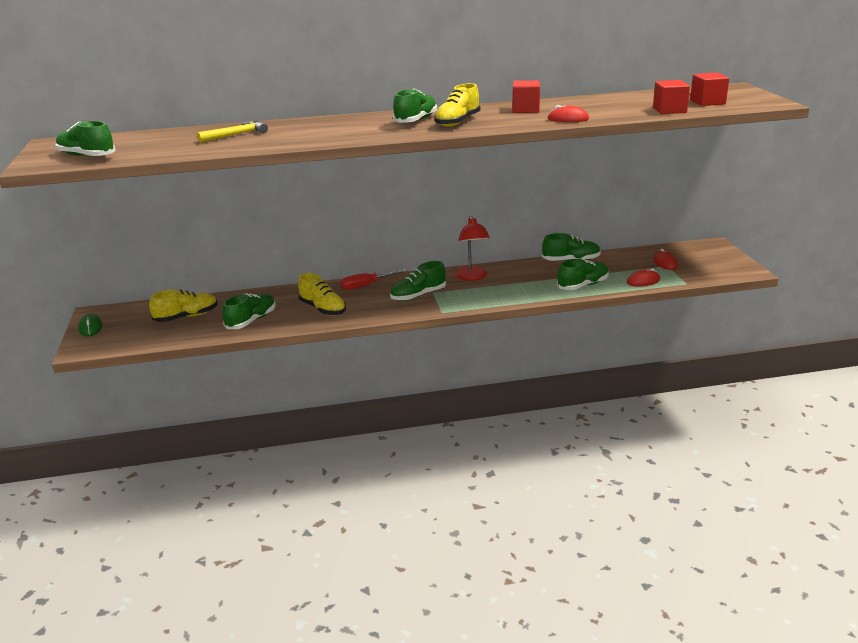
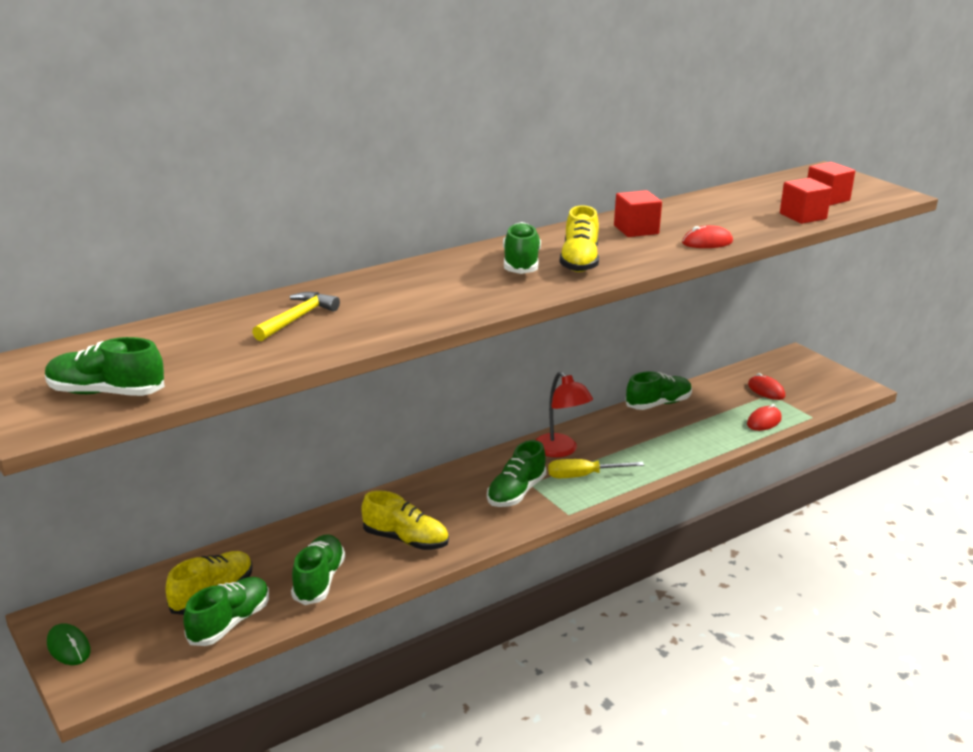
camera: 25 degrees left, 0 degrees up
(366, 285) = (433, 489): red screwdriver -> none
(473, 293) = (583, 476): none -> yellow screwdriver
(583, 285) = (702, 440): green shoe -> green shoe (229, 623)

